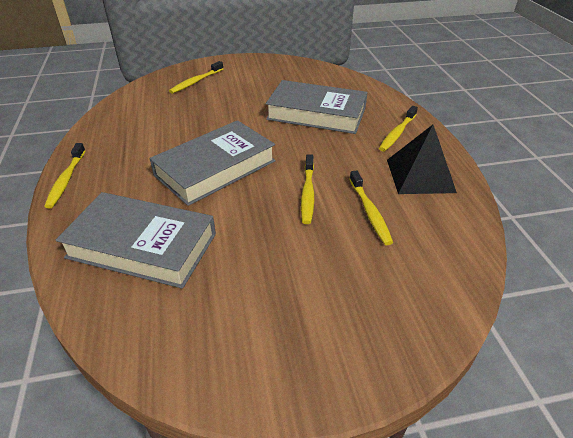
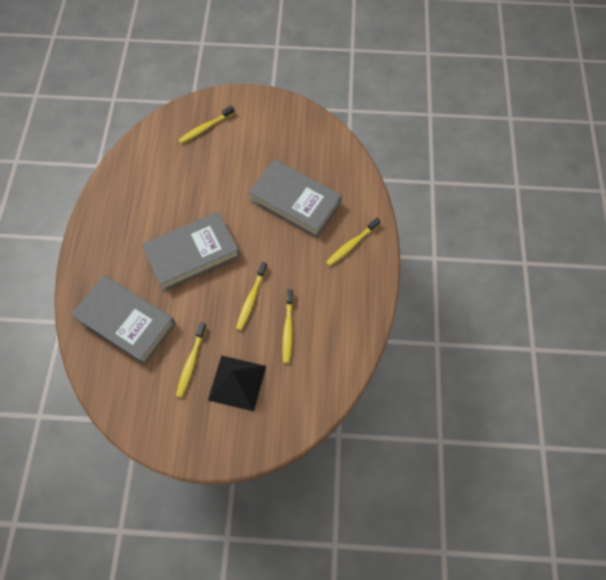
camera: 15 degrees right, 25 degrees up
(66, 180) = (84, 241): yellow toothbrush -> yellow toothbrush (191, 362)
(420, 175) = (343, 300): black pyramid -> black pyramid (237, 383)

